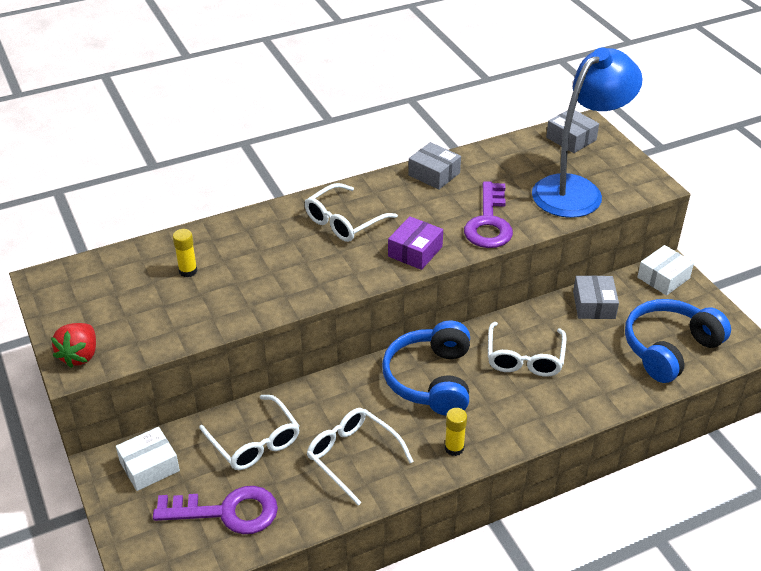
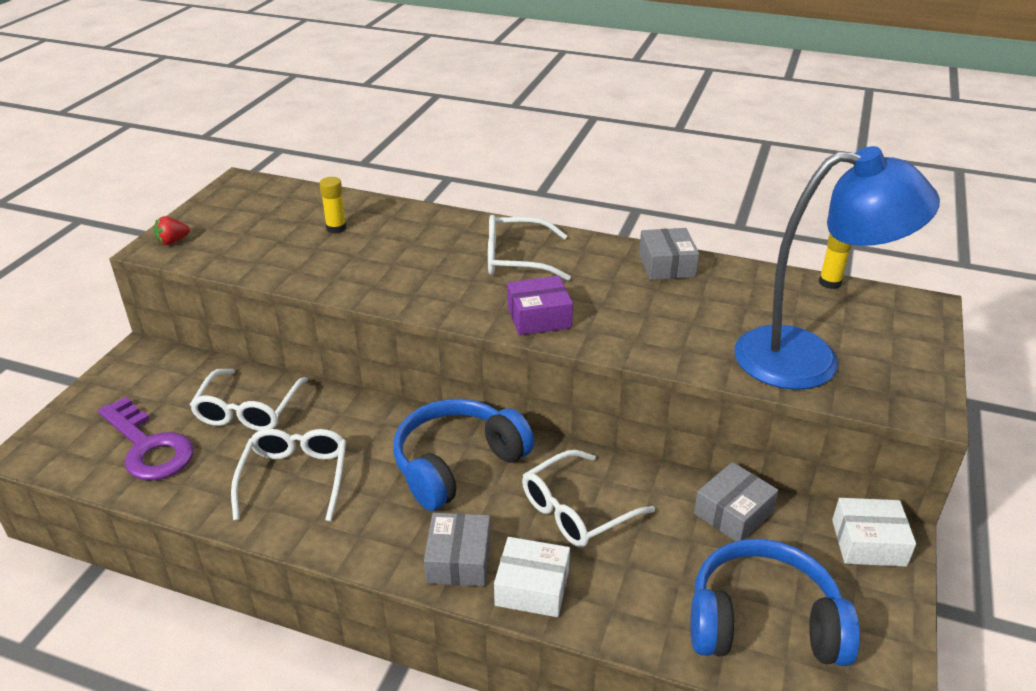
camera: 45 degrees right, 5 degrees down
(80, 356) = (173, 241): red strawberry -> red strawberry, size x0.64
(149, 466) = (160, 374): white box -> white box (532, 587)
(454, 448) = (383, 539): yellow glue stick -> yellow glue stick (830, 282)
(489, 222) = (655, 334): purple key -> none
(571, 139) = (881, 309): grey box -> grey box (459, 560)

